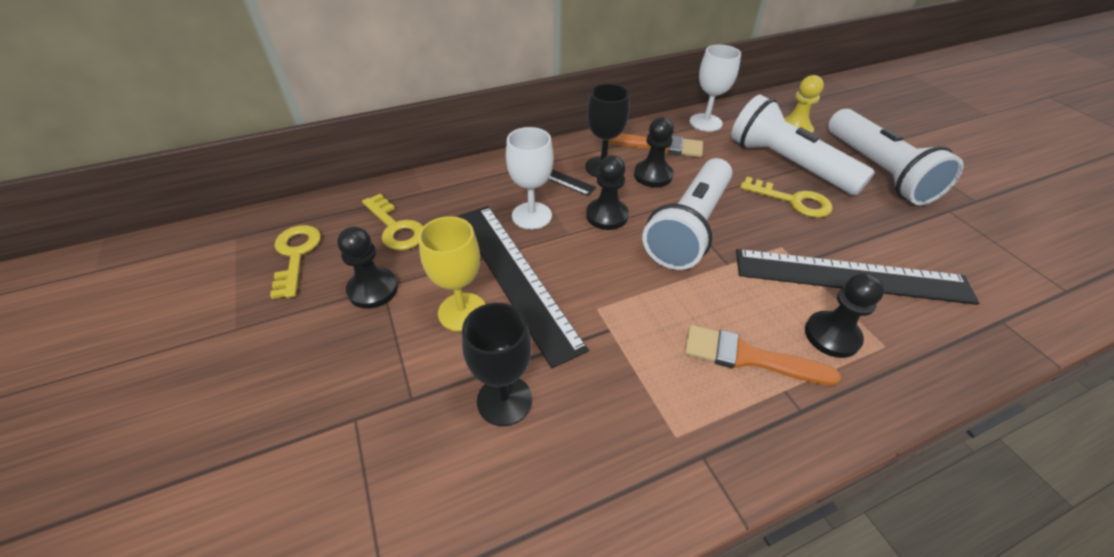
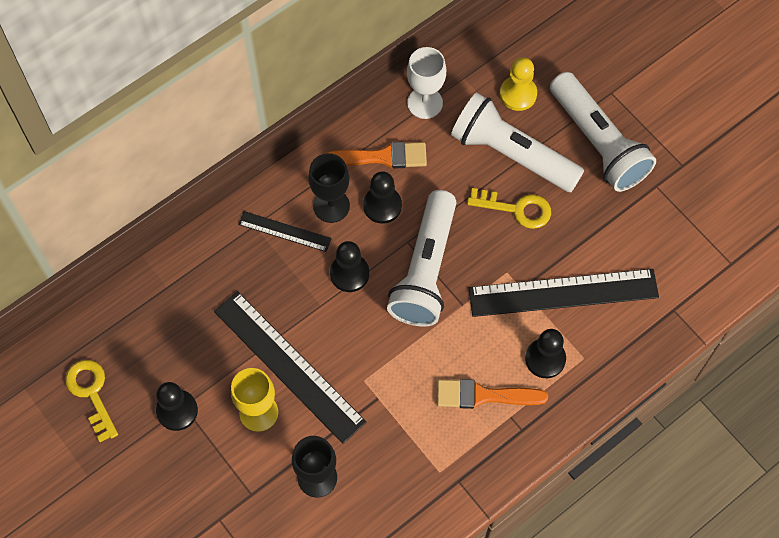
camera: 15 degrees left, 20 degrees up
(396, 227) = (163, 339): yellow key -> none
(531, 216) = (281, 292): white goblet -> none

